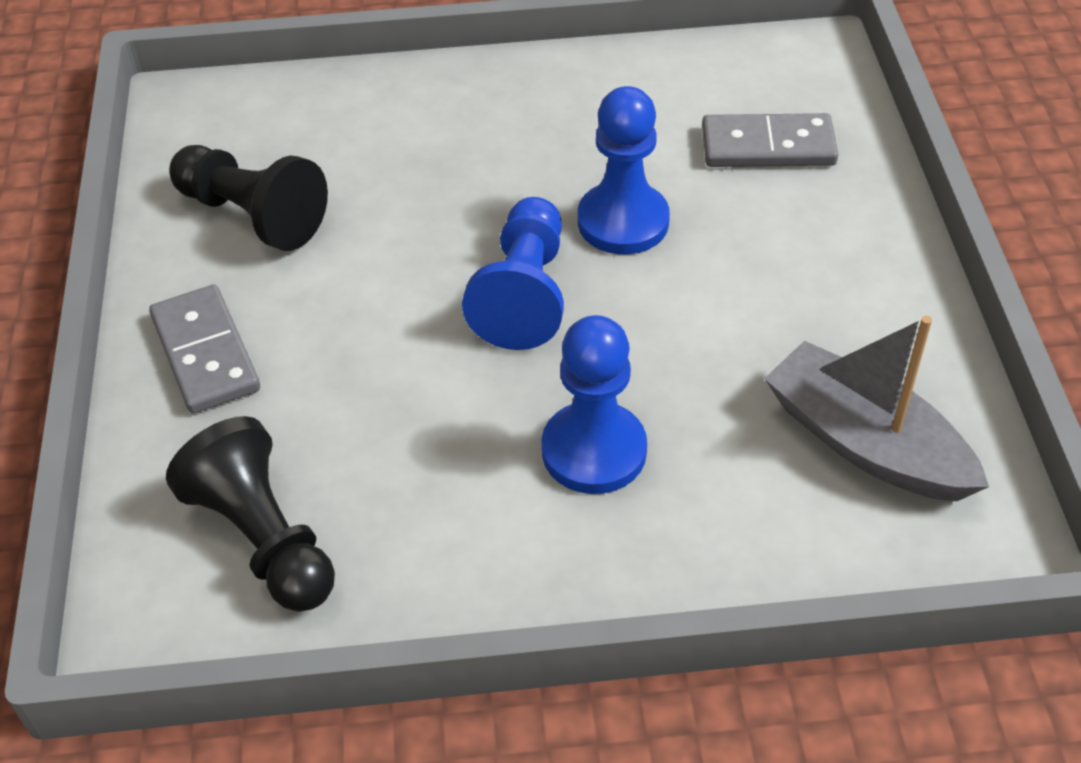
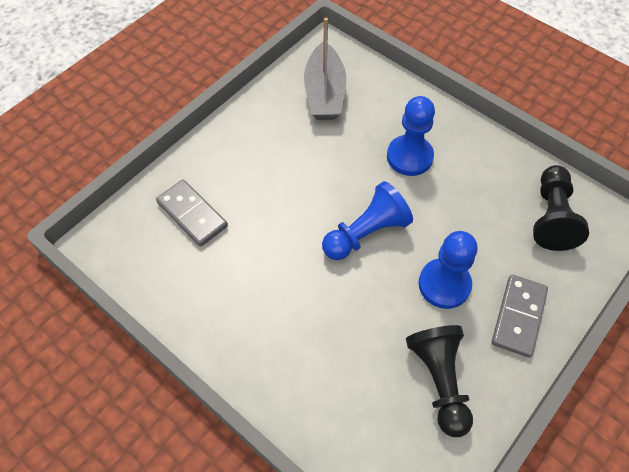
camera: 135 degrees left, 10 degrees up
(623, 222) = (291, 231): blue pawn -> blue pawn (444, 284)

